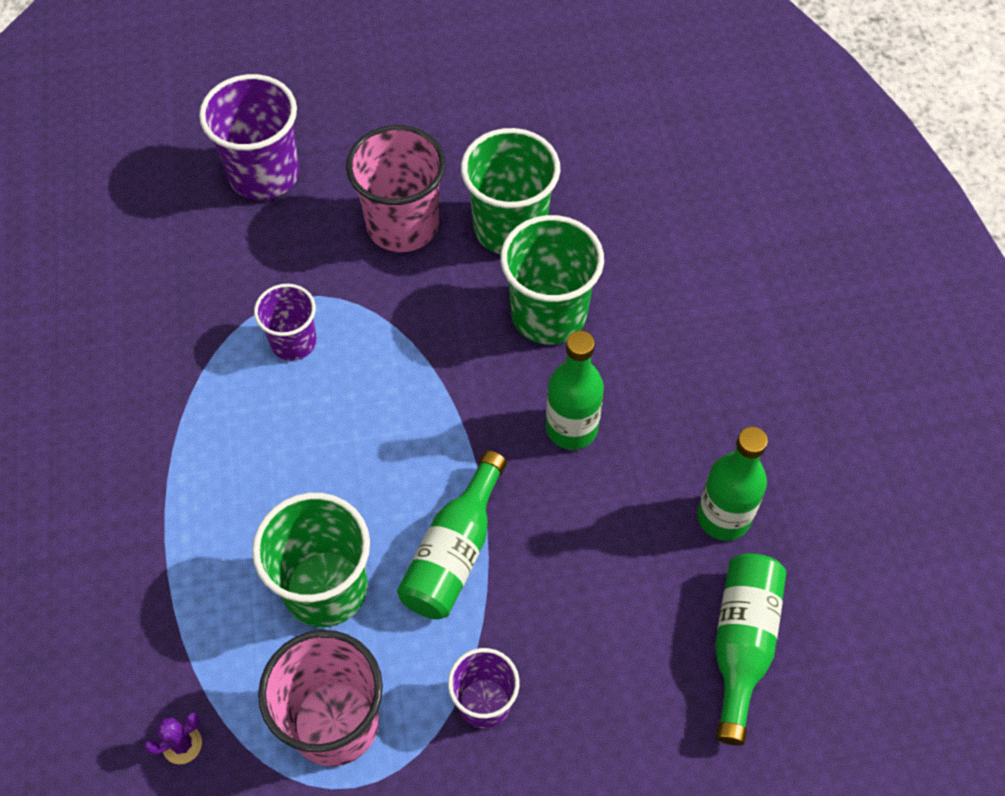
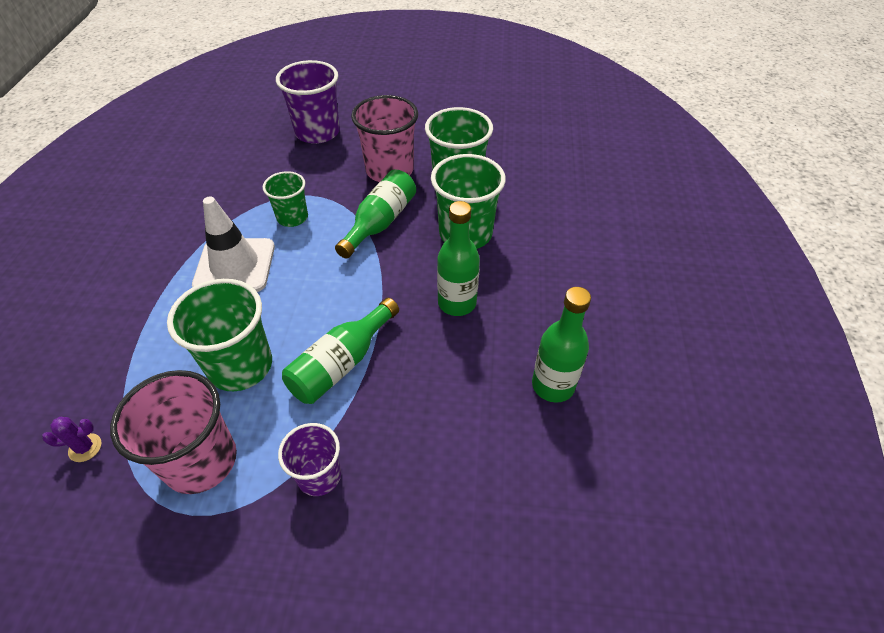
camera: 15 degrees right, 10 degrees down
(247, 441) = (235, 266): none -> white traffic cone
(293, 342) = (292, 217): purple cup -> green cup
(742, 644) = (542, 483): green bottle -> green bottle (380, 223)

